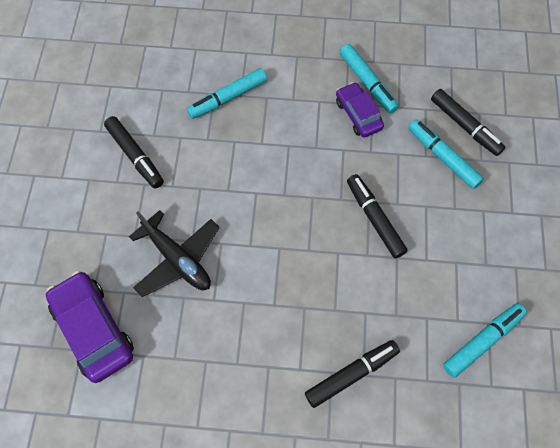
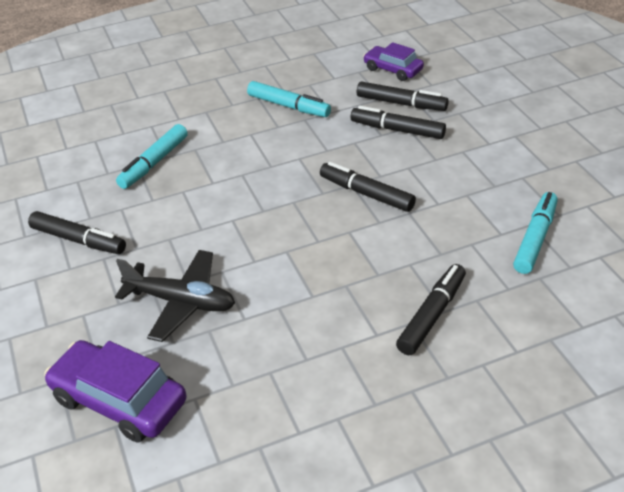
camera: 25 degrees left, 25 degrees down
(358, 114) = (295, 129): purple car -> purple car (393, 70)
(442, 157) = (397, 130): turquoise marker -> black marker

